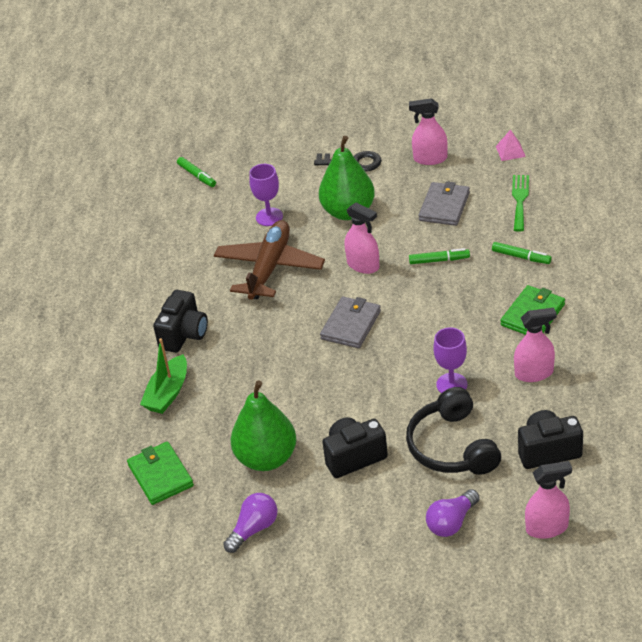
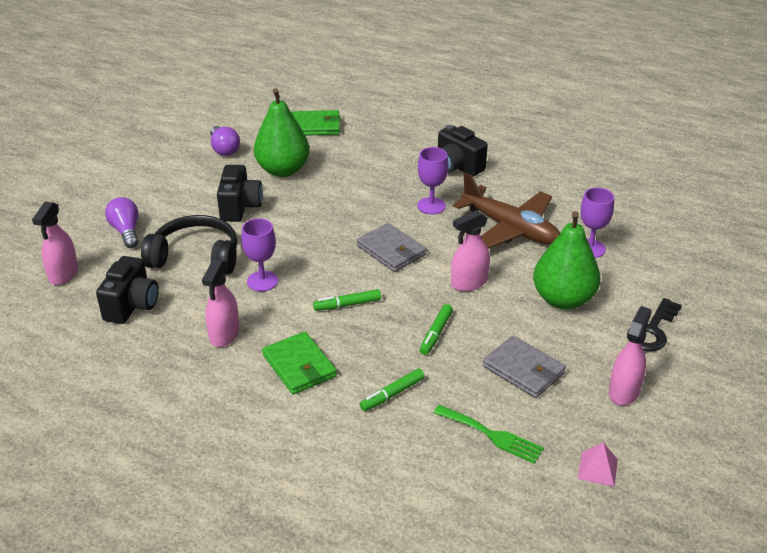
camera: 110 degrees right, 5 degrees down
(168, 393) = (396, 146): green boat -> none
(197, 176) = (691, 224): green marker -> green marker (347, 305)
(264, 327) = (431, 206): none -> purple goblet

